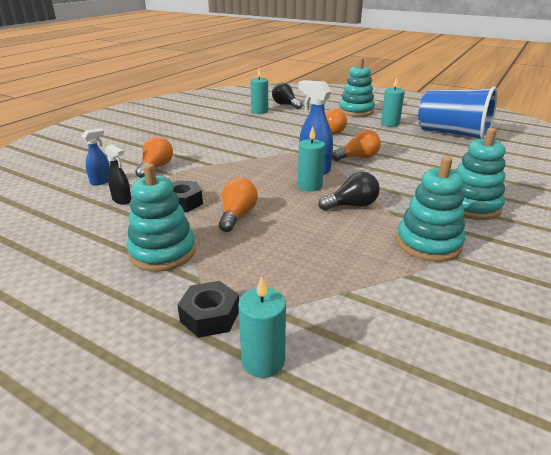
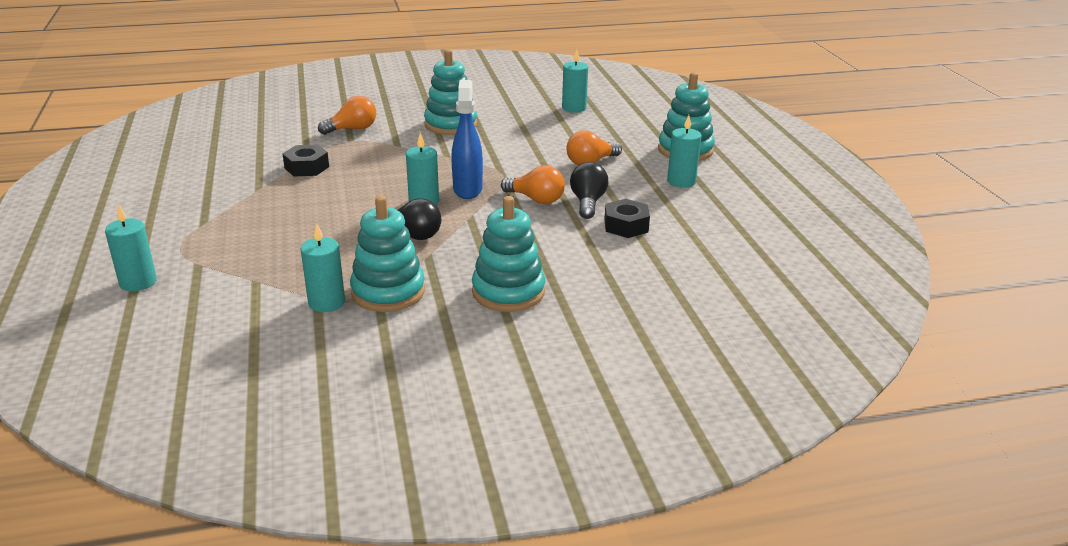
camera: 45 degrees right, 0 degrees up
(101, 181) = (294, 124): blue spray bottle -> none
(122, 200) = (276, 146): black spray bottle -> none
(162, 252) = (222, 195): turquoise stacking toy -> turquoise stacking toy (450, 124)
(210, 316) = (165, 245): black nut -> black nut (626, 226)
(237, 215) = (317, 196): orange light bulb -> none
(285, 105) = (622, 111): black light bulb -> black light bulb (587, 202)
(418, 273) = (326, 302): none -> turquoise candle
(453, 134) = (723, 226): blue cup -> none

